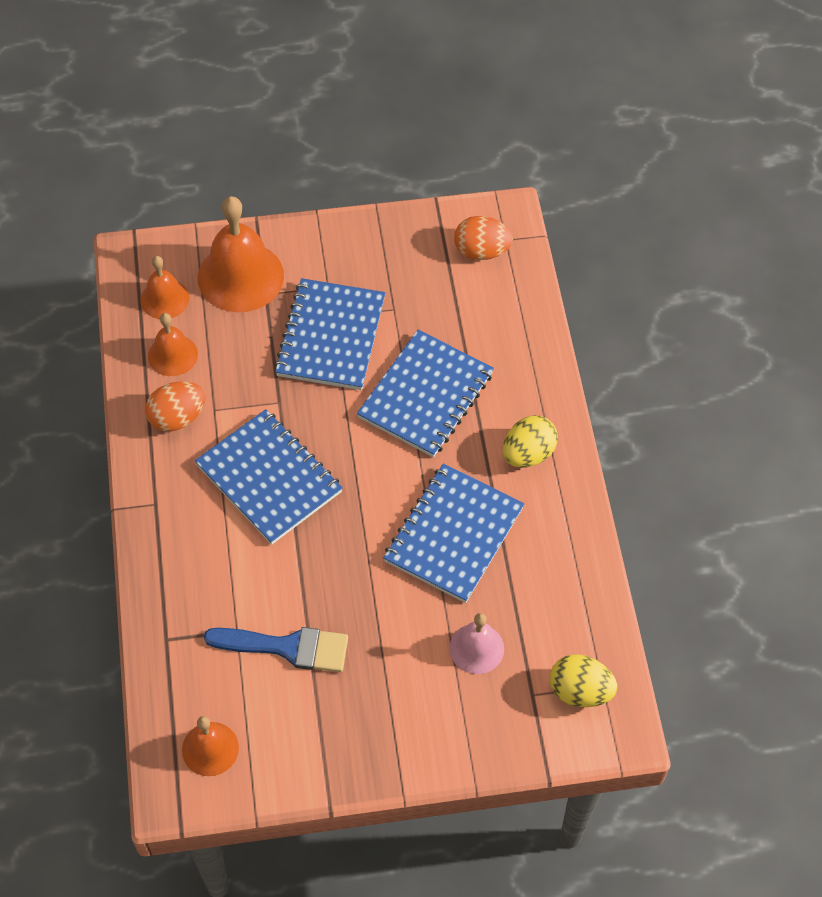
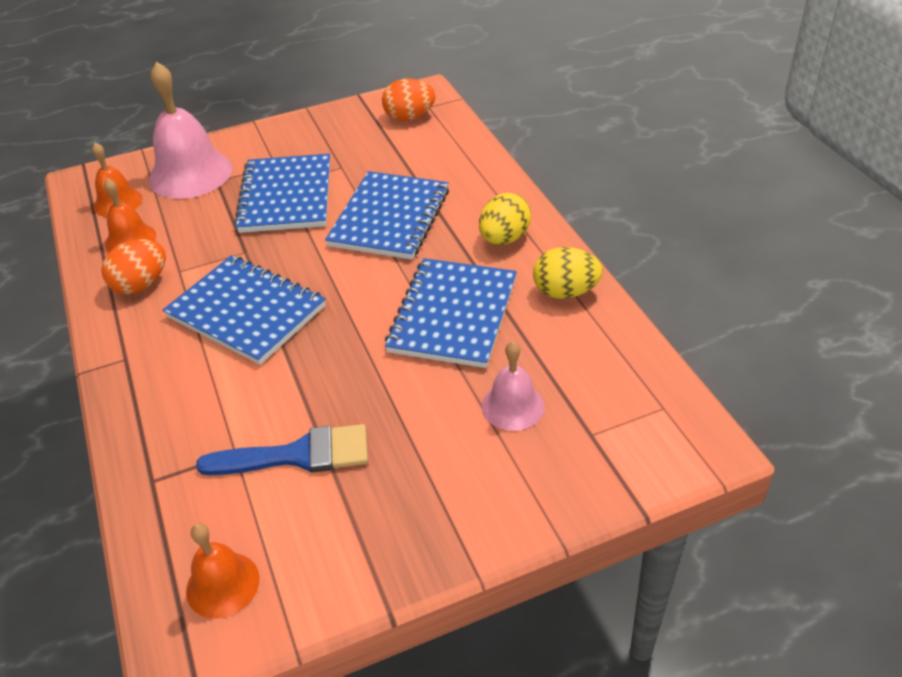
camera: 10 degrees left, 15 degrees down
(240, 276) = (190, 174): orange bell -> pink bell
(579, 691) = (641, 418): yellow egg -> yellow egg (565, 292)

